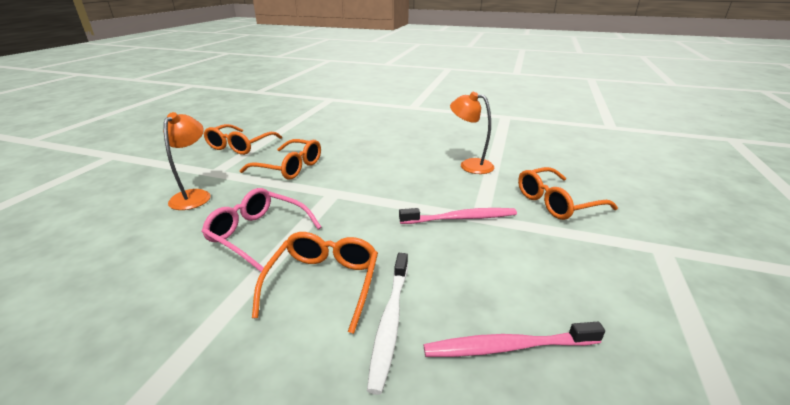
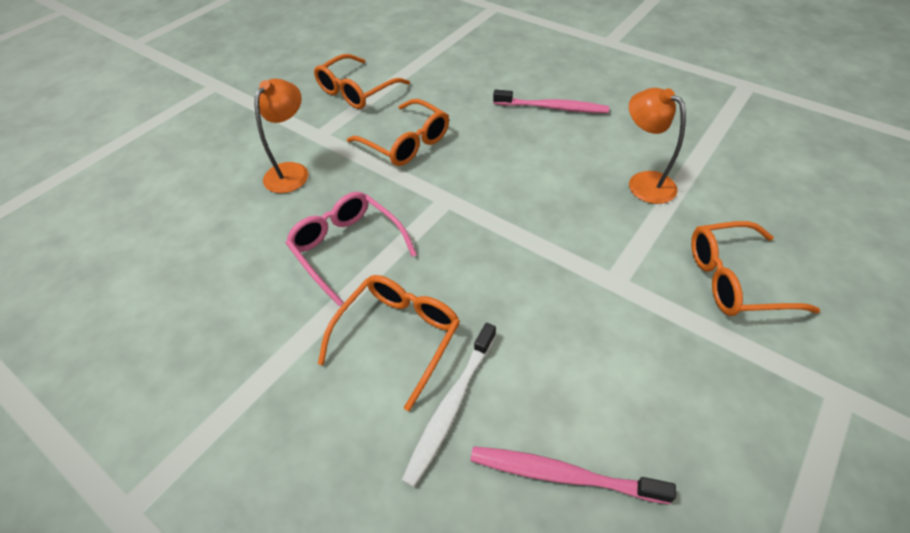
camera: 20 degrees right, 20 degrees up
(461, 218) = (590, 278): pink toothbrush -> pink toothbrush (553, 108)

